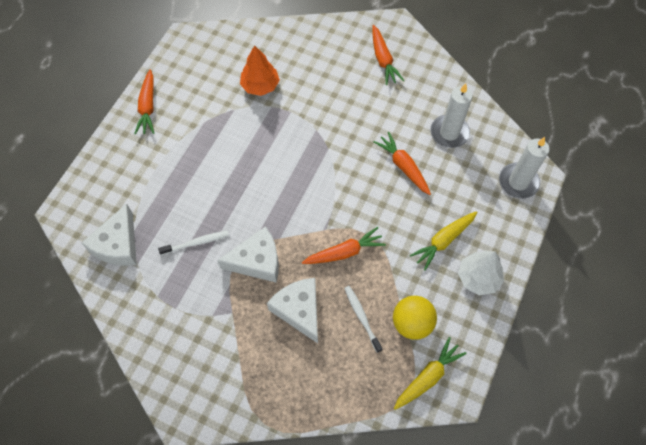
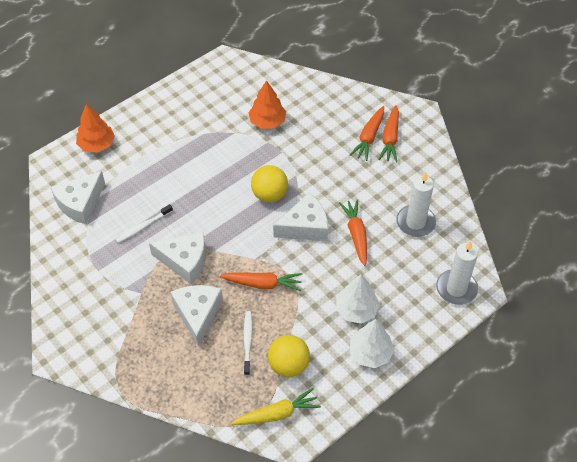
camera: 25 degrees right, 10 degrees down
(102, 175) = (97, 144): none -> orange tree
(148, 107) = (163, 105): orange carrot -> orange carrot (369, 137)
(196, 243) = (143, 226): white toothbrush -> white toothbrush turned 135 degrees clockwise
(302, 159) = (269, 194): none -> yellow ball
(352, 178) = (305, 226): none -> white cheese
(443, 241) = (356, 310): yellow carrot -> white tree

